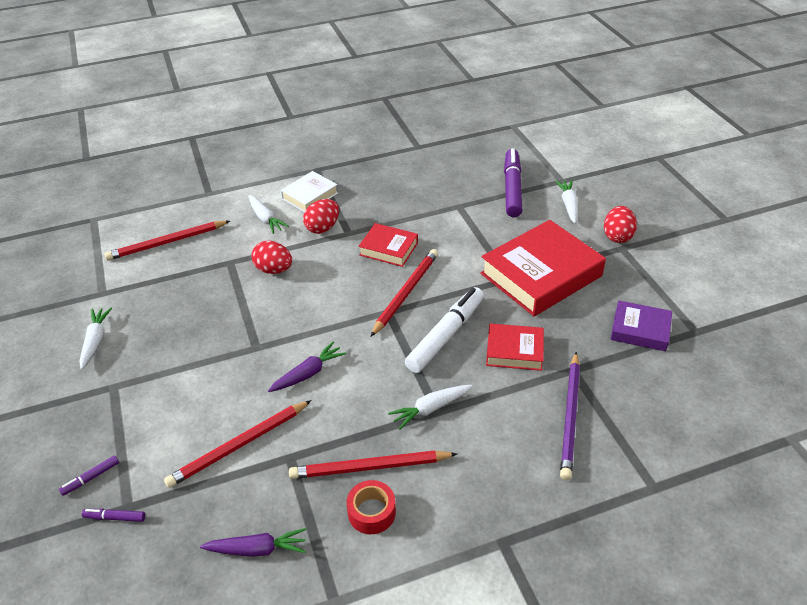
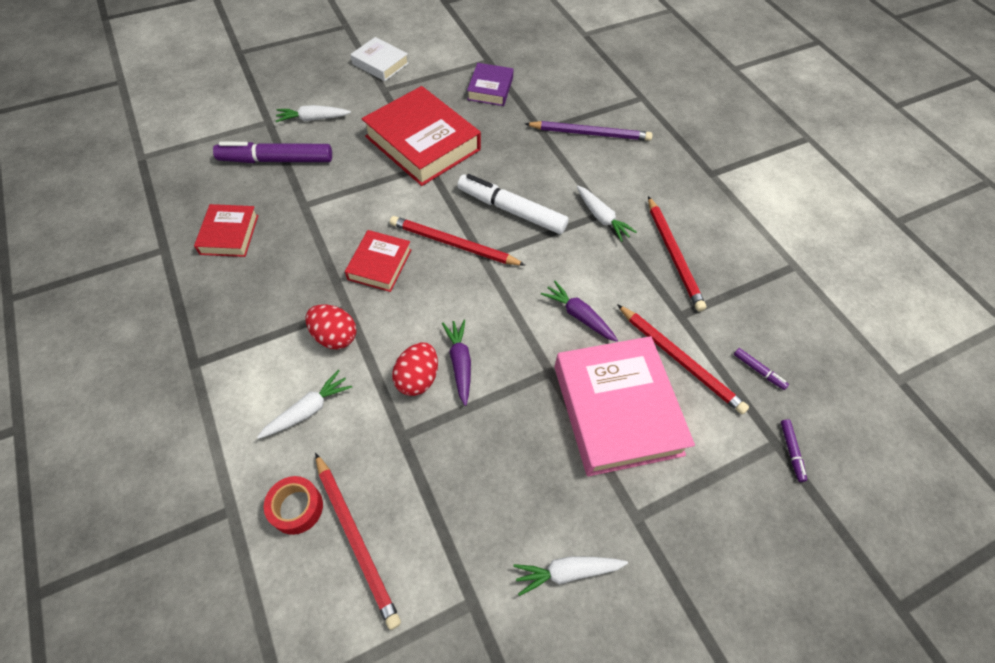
camera: 100 degrees left, 15 degrees up
(91, 478) = (759, 493): purple marker -> purple marker (758, 371)
(206, 388) = (617, 409): none -> pink book
(257, 549) = (775, 324): purple carrot -> purple carrot (460, 364)
(310, 196) = (260, 362): white book -> white book (380, 63)
(371, 512) = (714, 250): red tape -> red tape (297, 508)
(514, 351) = (525, 163): red book -> red book (229, 234)
(617, 236) = (366, 90): red egg -> none

